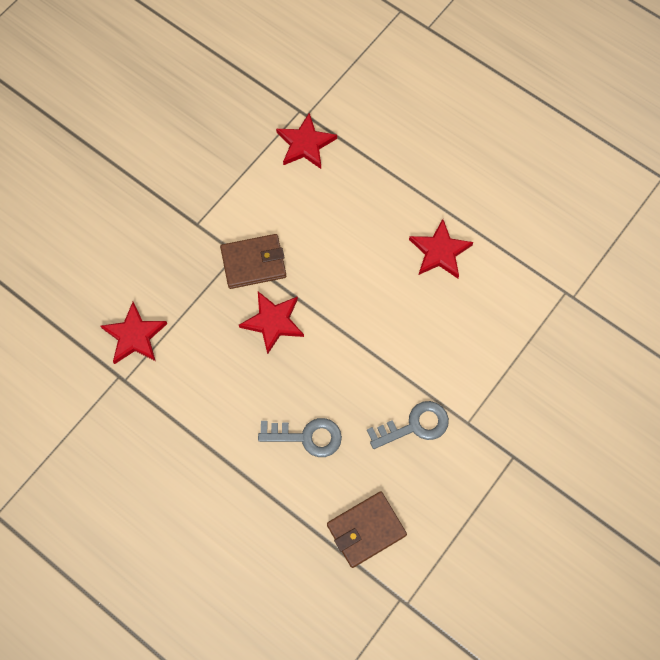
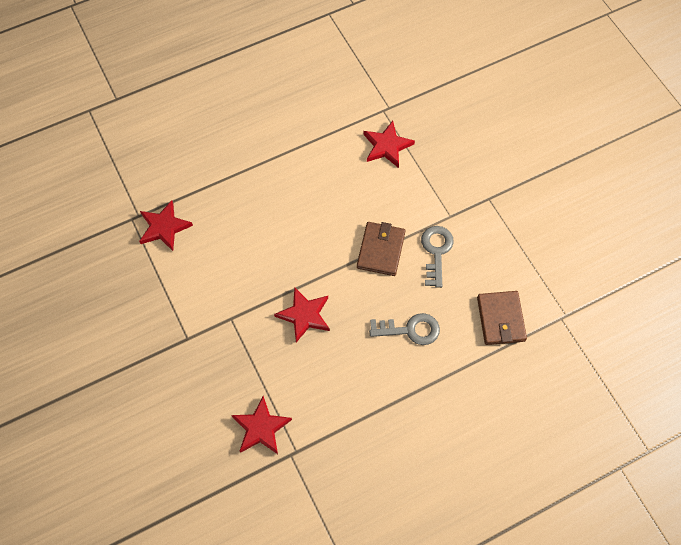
camera: 65 degrees left, 5 degrees down
(253, 263) = (246, 309): brown wallet -> brown wallet (380, 250)
(307, 437) = (410, 330): grey key -> grey key turned 60 degrees clockwise
(440, 252) = (309, 174): red star -> red star (387, 146)

